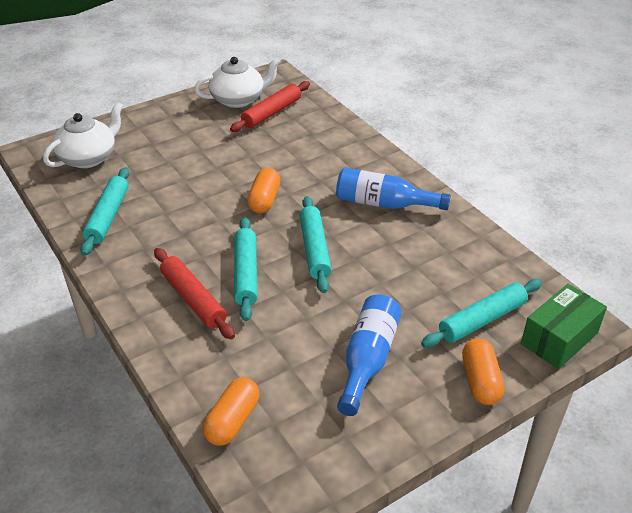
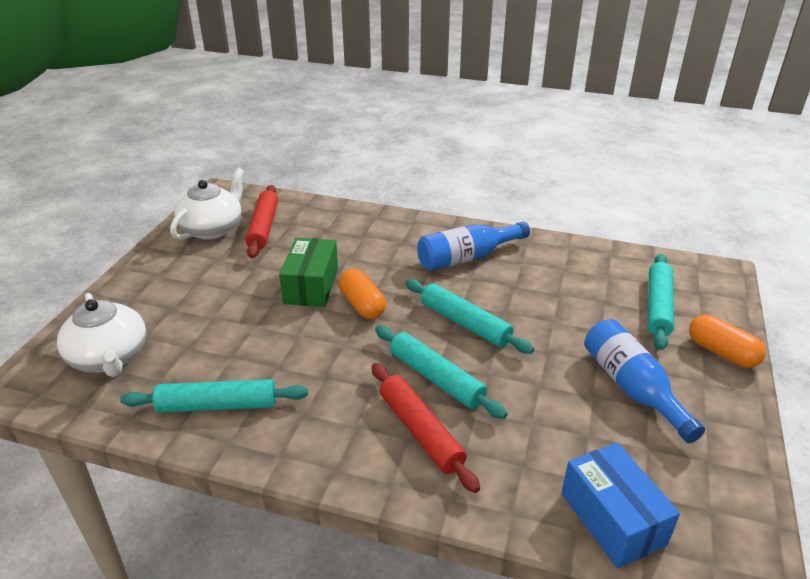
camera: 40 degrees left, 5 degrees down
(88, 157) = (109, 357): white teapot -> white teapot turned 150 degrees clockwise
(108, 216) = (217, 405): turquoise rolling pin -> turquoise rolling pin turned 60 degrees counterclockwise
(193, 299) = (421, 431): red rolling pin -> red rolling pin turned 45 degrees clockwise
(232, 421) = (612, 519): orange capsule -> blue box
(559, 339) = (718, 291): green box -> green box (311, 286)

